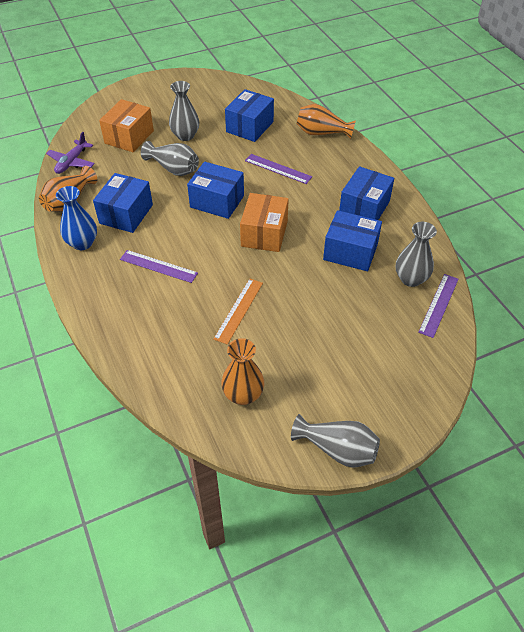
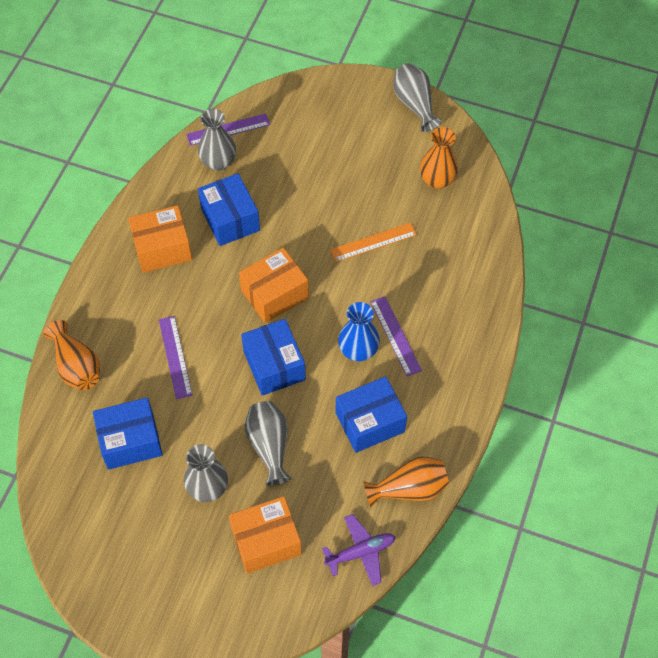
camera: 135 degrees left, 10 degrees up
(82, 243) = (439, 419): blue vase -> blue vase (358, 350)
(364, 208) = (162, 248): blue box -> orange box

